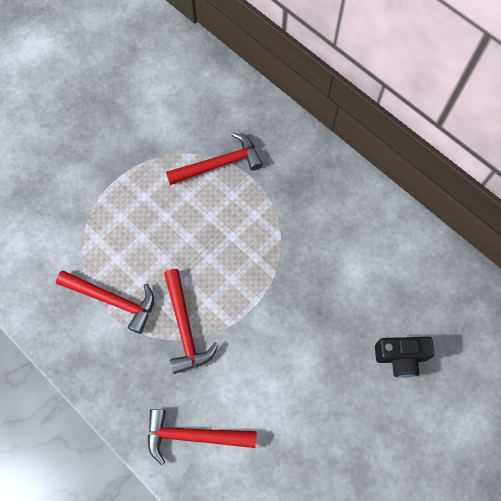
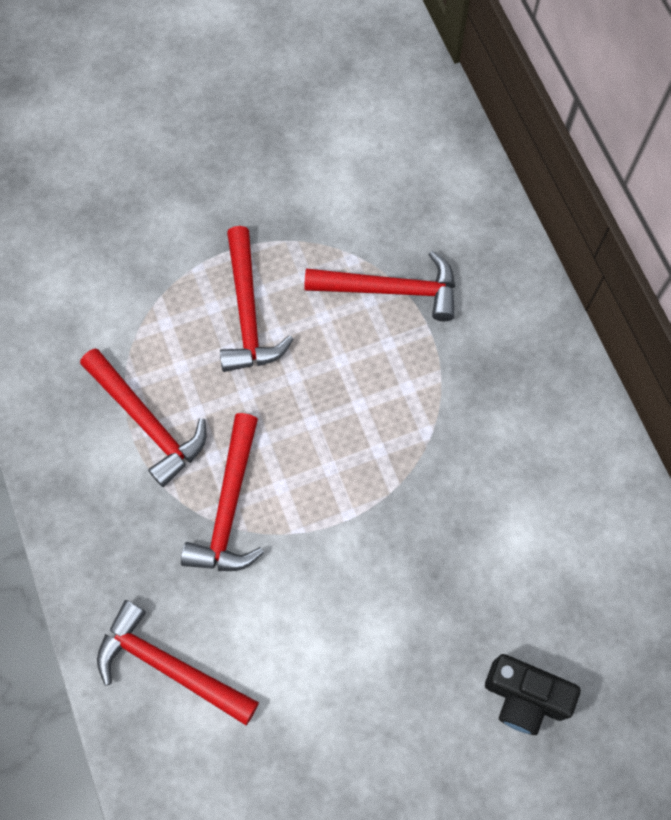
camera: 25 degrees right, 0 degrees up
(143, 211) = (248, 312): none -> red hammer

